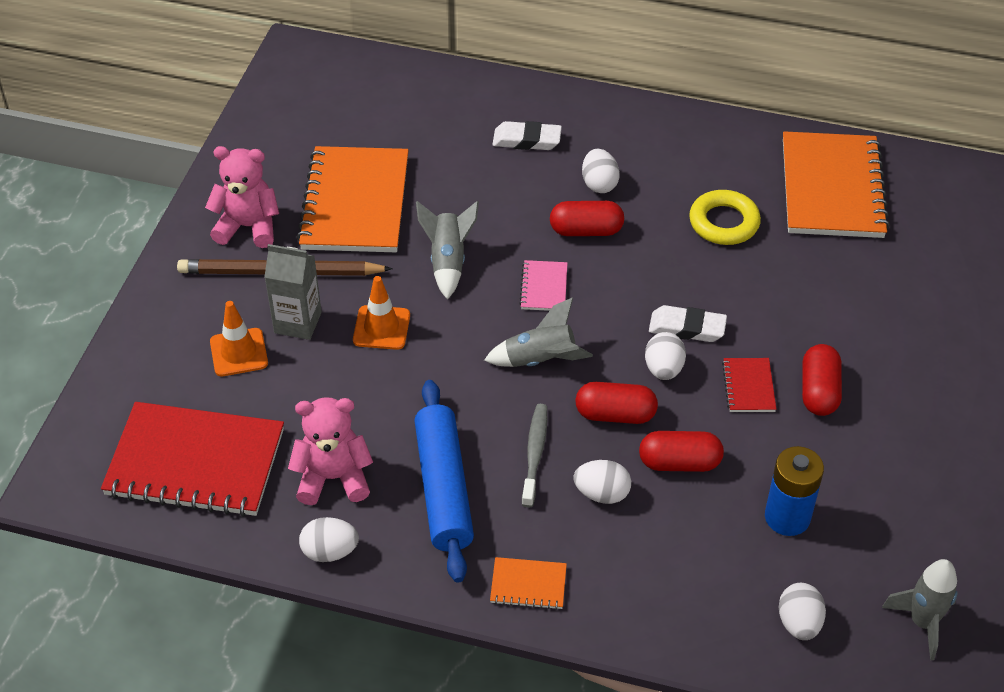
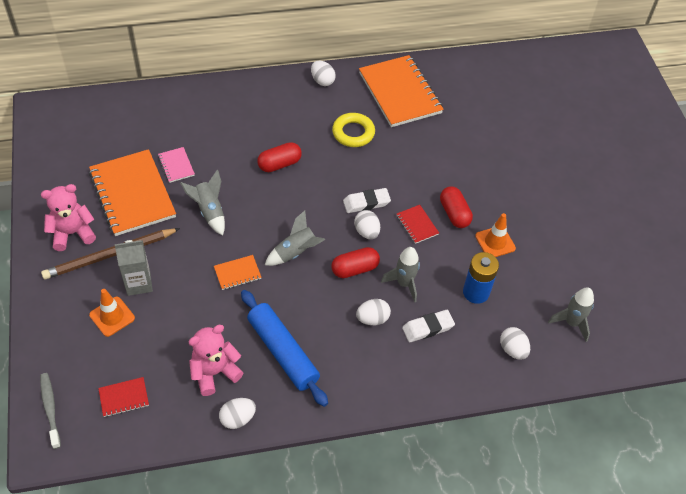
camera: 30 degrees left, 5 degrees up
(195, 463) = (124, 398): red notebook -> red notebook, size x0.44
(381, 328) = (192, 267): orange traffic cone -> orange traffic cone (495, 242)
(527, 140) = (215, 120): white eraser -> white eraser (427, 328)
(528, 585) = (361, 389): orange notebook -> orange notebook (237, 273)
(535, 454) = (323, 310): grey toothbrush -> grey toothbrush (50, 409)
(544, 287) = (274, 207): pink notebook -> pink notebook (176, 166)
(599, 184) = (272, 133): white egg -> white egg (322, 81)
(679, 462) = (404, 284): red capsule -> grey rocket

